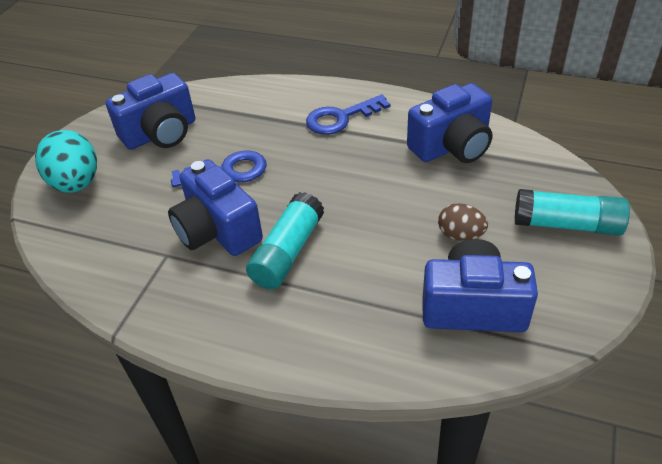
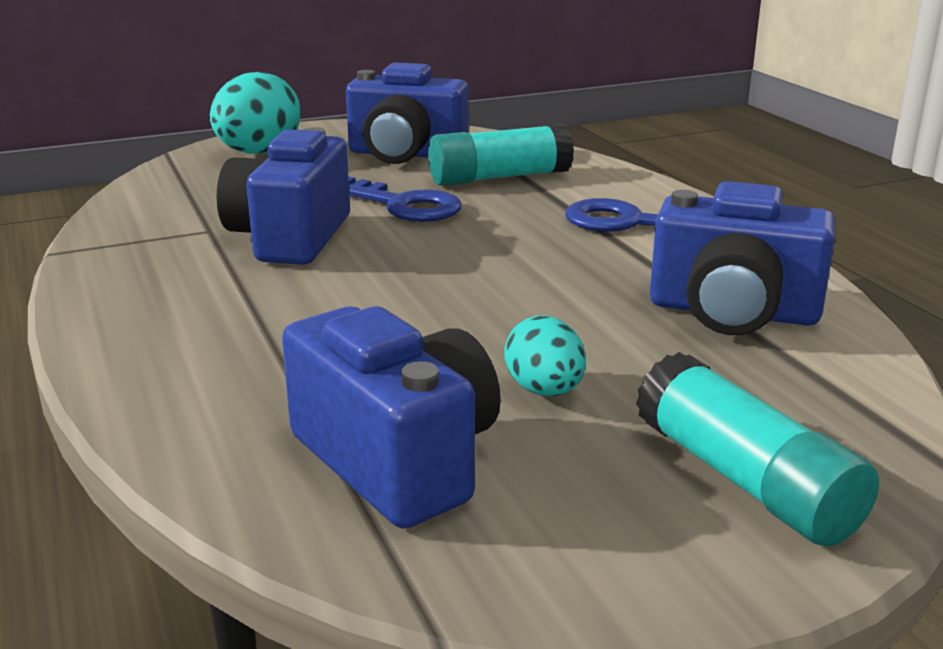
camera: 45 degrees right, 20 degrees down
(288, 252) = (313, 288): turquoise glue stick -> turquoise glue stick (499, 177)
(460, 235) = (544, 391): brown egg -> turquoise egg

